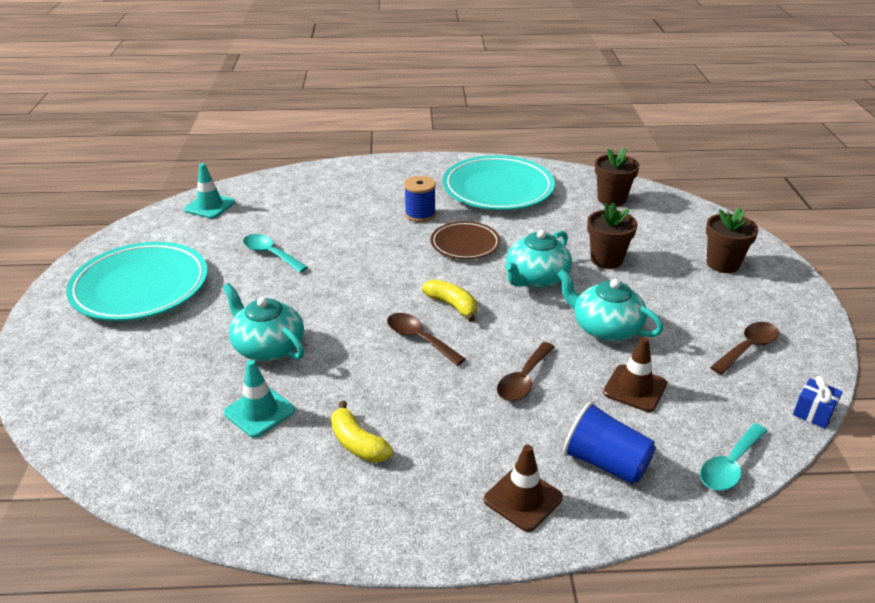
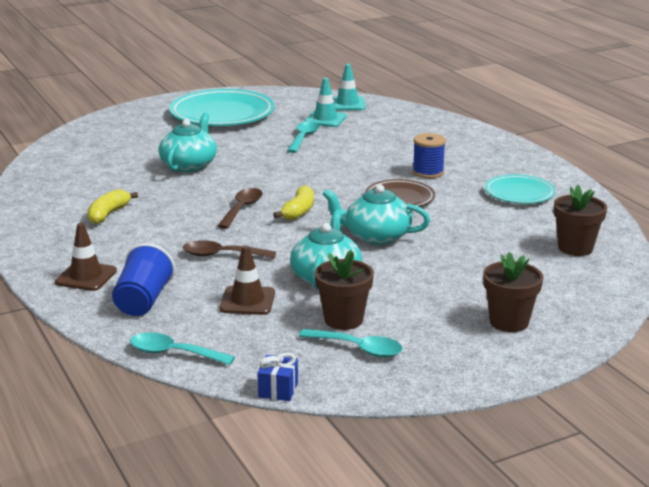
camera: 65 degrees right, 10 degrees down
(259, 412) = (119, 179): turquoise traffic cone -> turquoise traffic cone (325, 119)
(498, 189) = (519, 193): turquoise plate -> turquoise plate, size x0.56
(606, 260) = (445, 262): brown flower pot -> brown flower pot (343, 320)
(747, 348) = (358, 348): brown spoon -> turquoise spoon

